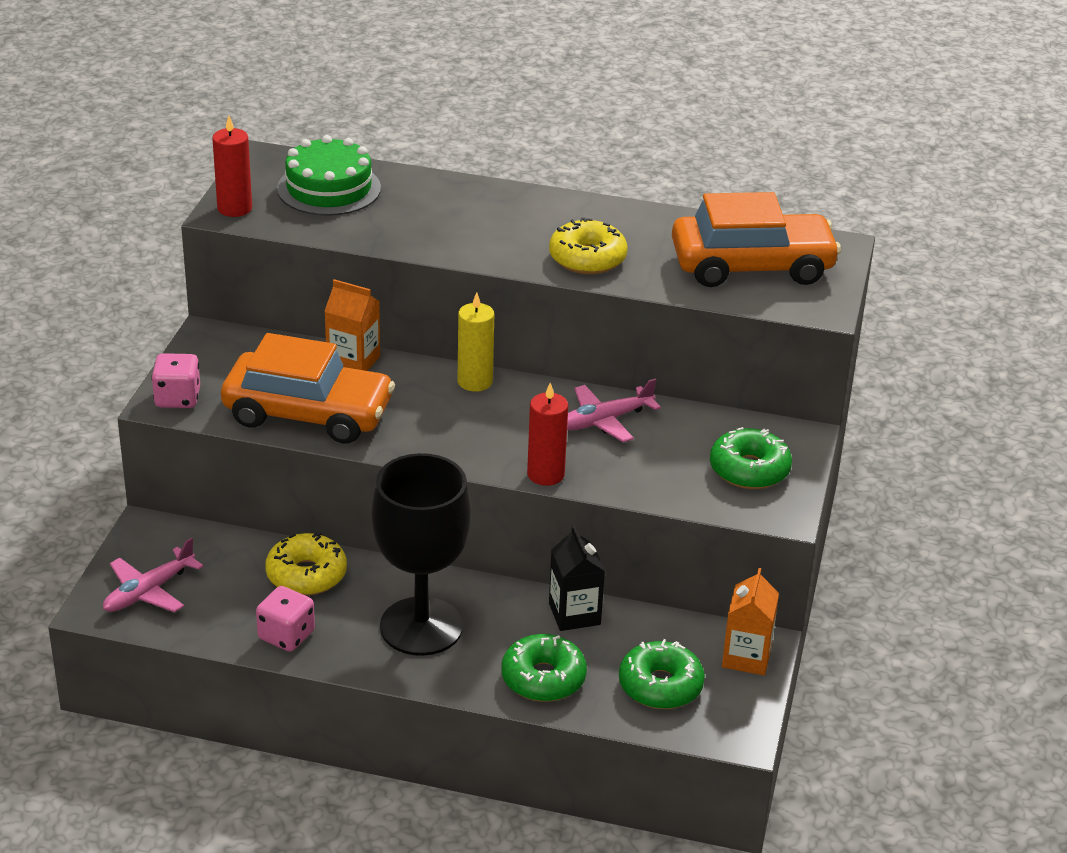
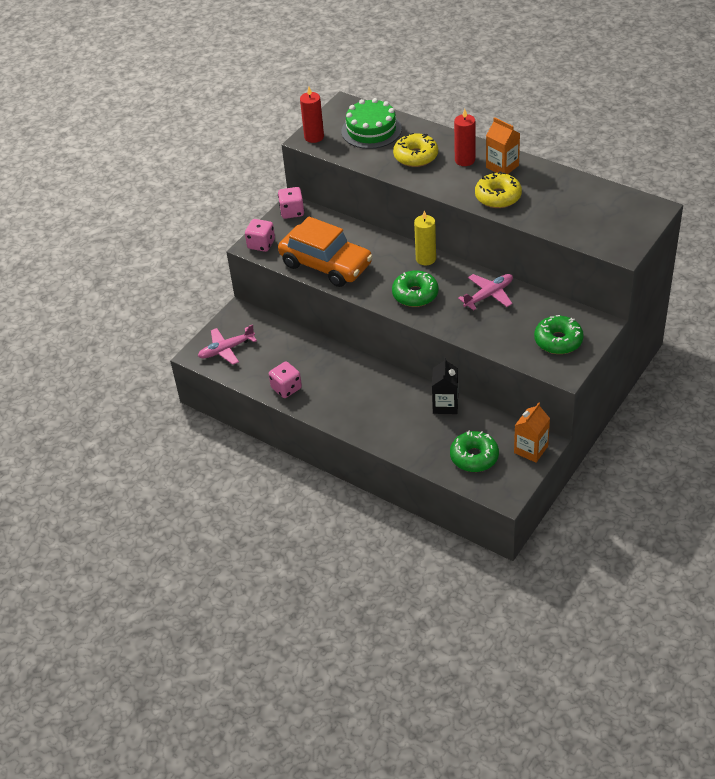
camera: 25 degrees right, 10 degrees up
(211, 342) = (292, 212): none -> pink dice
(306, 575) = (310, 355): yellow donut -> yellow donut (416, 156)
(353, 361) = (364, 235): orange carton -> orange carton (502, 166)
(421, 626) = (359, 396): black goblet -> none
(543, 678) = (411, 440): green donut -> green donut (415, 294)
(545, 474) = (439, 324): red candle -> red candle (465, 160)
(605, 420) = (488, 295): pink plane -> pink plane turned 150 degrees clockwise
(752, 266) = (594, 215): orange car -> none

